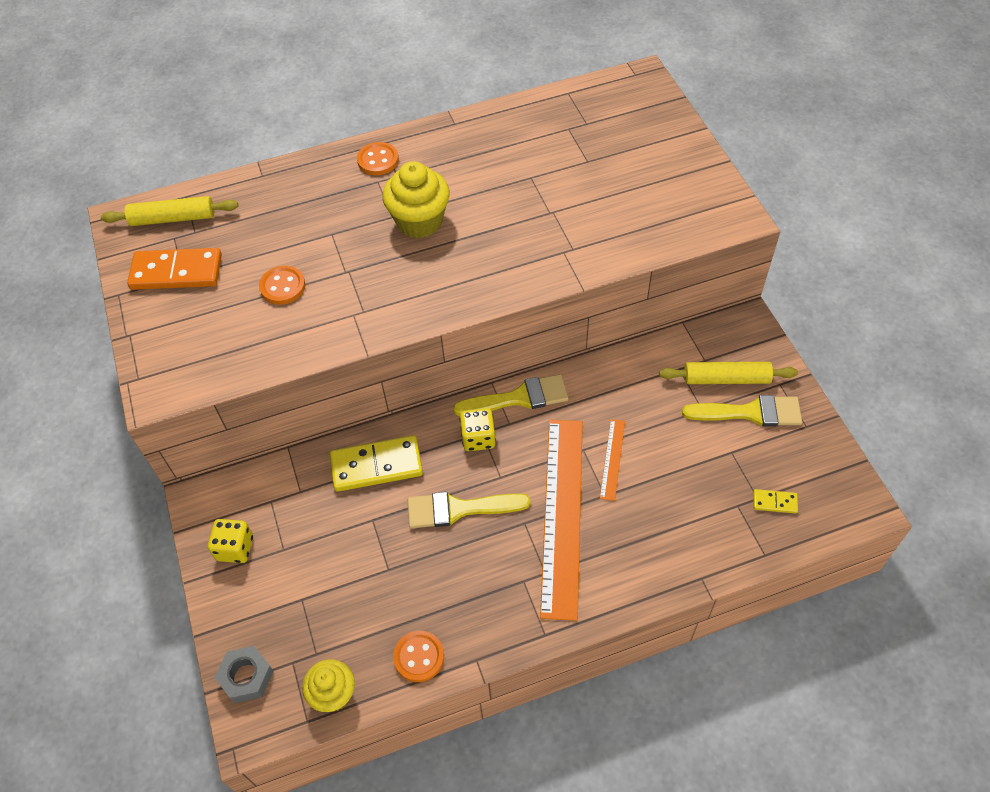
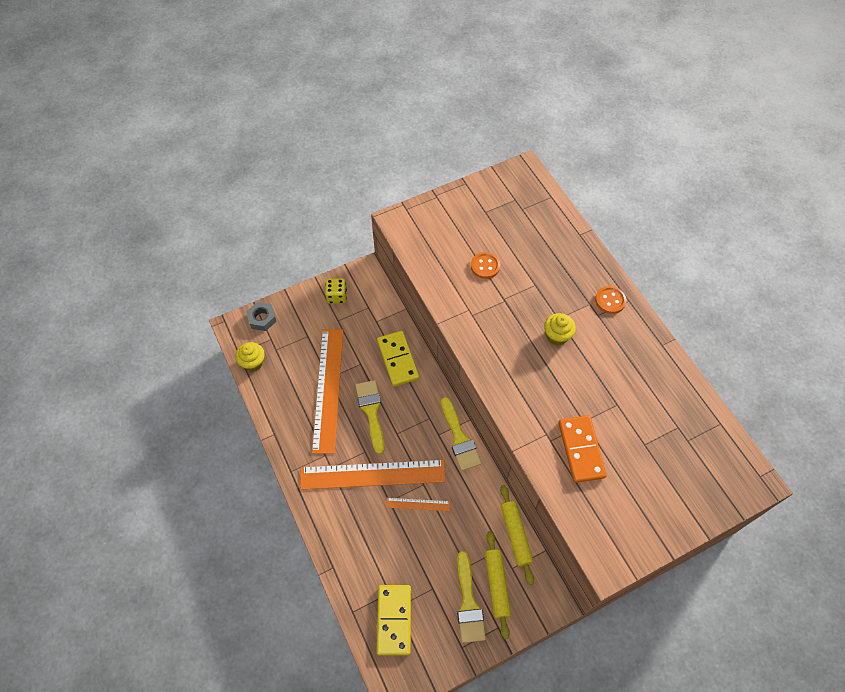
camera: 80 degrees right, 5 degrees up
(173, 218) = (531, 195): yellow rolling pin -> yellow rolling pin (515, 535)
(176, 272) = (487, 208): orange domino -> orange domino (581, 450)
(408, 570) = (328, 389): none -> orange ruler
(419, 221) = (557, 336): yellow cupcake -> yellow cupcake, size x0.66
(419, 657) = (275, 402): orange button -> none
(478, 438) = (424, 416): yellow dice -> none
(774, 502) = (394, 620): yellow domino -> yellow domino, size x2.14

